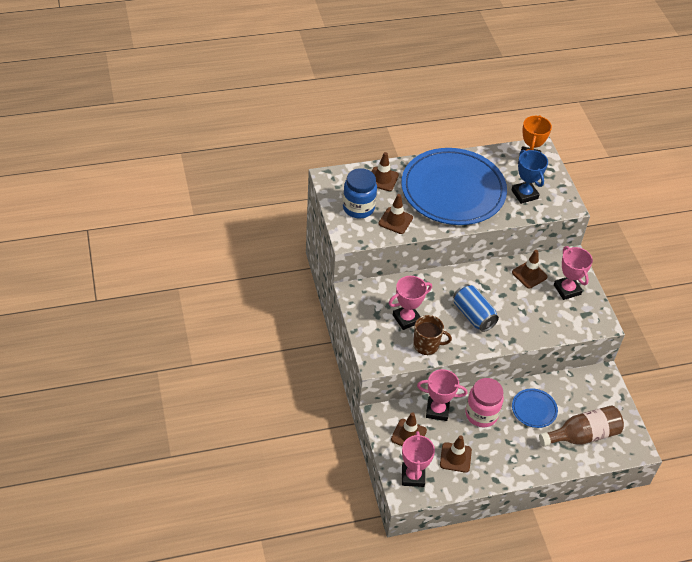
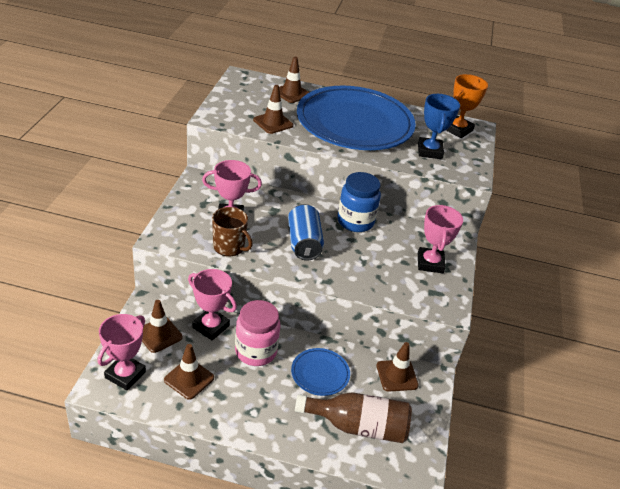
camera: 25 degrees right, 10 degrees down
(358, 208) = (246, 102): blue jar -> blue jar (355, 221)
(529, 274) = (397, 235): brown traffic cone -> brown traffic cone (397, 375)

